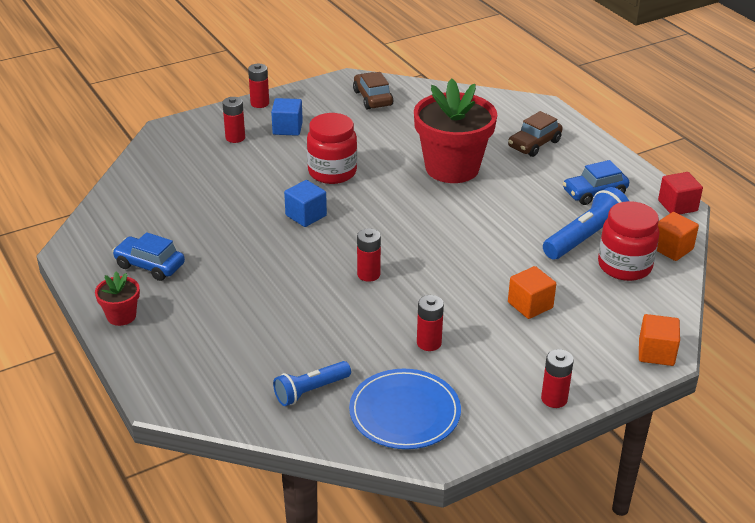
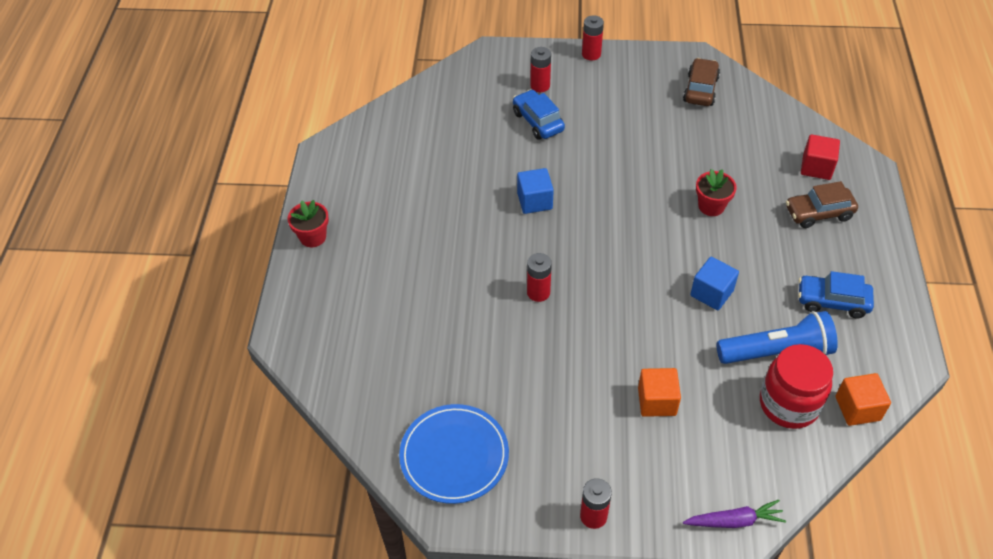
camera: 35 degrees right, 15 degrees up
(150, 265) = (370, 195): blue car -> blue car (538, 121)
(287, 128) = (594, 94): blue cube -> blue cube (711, 293)
(310, 391) = (397, 390): blue flashlight -> none
(332, 172) = (595, 162): red jar -> none
(429, 343) = (532, 394): red battery -> none
(452, 168) = (711, 206): red flower pot -> red flower pot, size x0.45
(656, 353) = (734, 521): orange cube -> purple carrot
(677, 206) = (910, 359): red cube -> red cube (816, 167)

